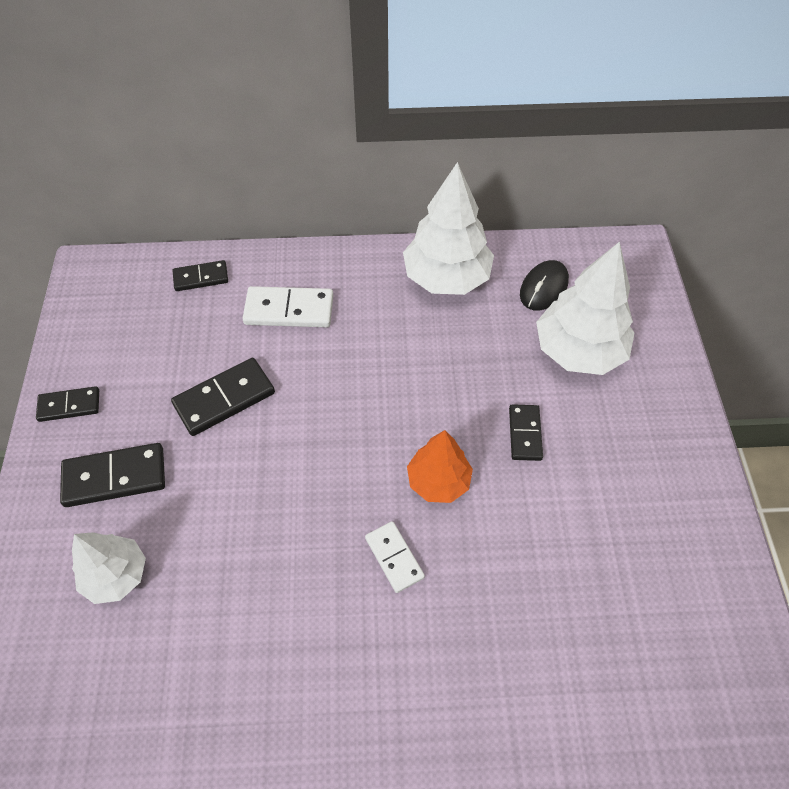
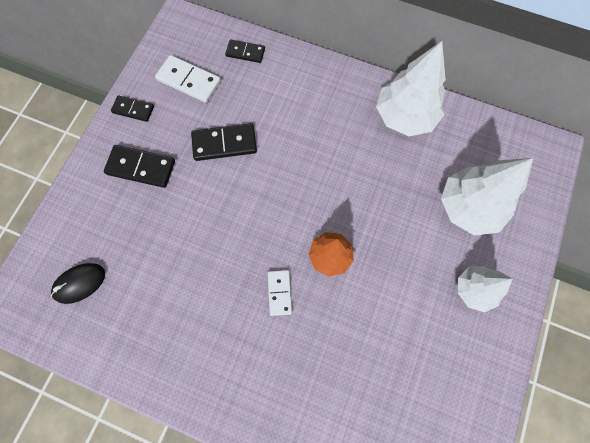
camera: 25 degrees right, 15 degrees up
(116, 575) = (118, 229): white tree -> white tree (474, 289)
(289, 310) = (290, 98): white domino -> white domino (189, 81)
(525, 434) = (401, 249): black domino -> none
(543, 288) = (469, 151): black mouse -> black mouse (79, 283)

